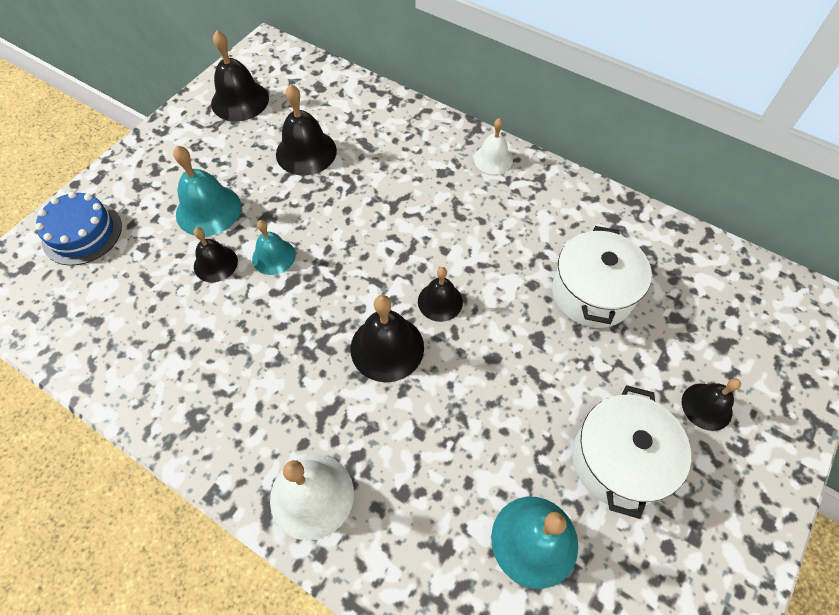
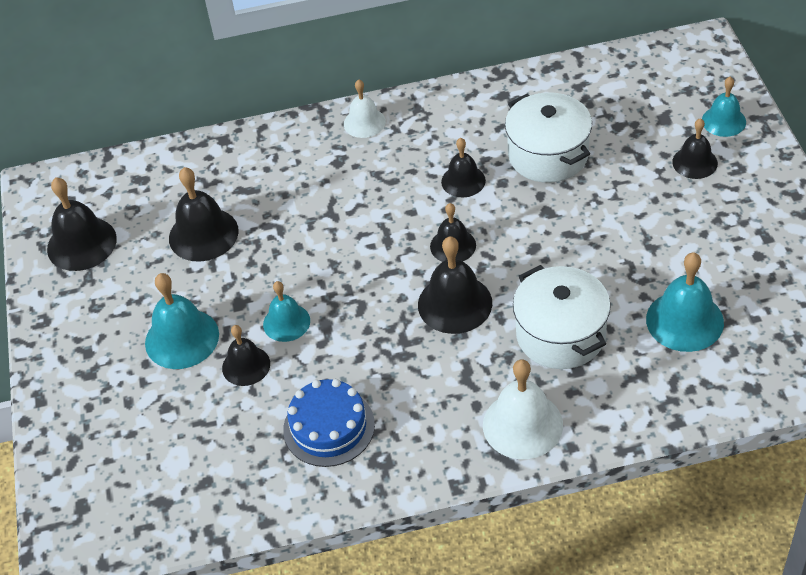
camera: 40 degrees left, 10 degrees down
(82, 233) = (93, 444): blue cake -> blue cake (329, 427)
(506, 258) = (463, 181): none -> black bell
(618, 460) = (680, 236): white pot -> white pot (561, 334)
(775, 392) = (723, 121): none -> turquoise bell

